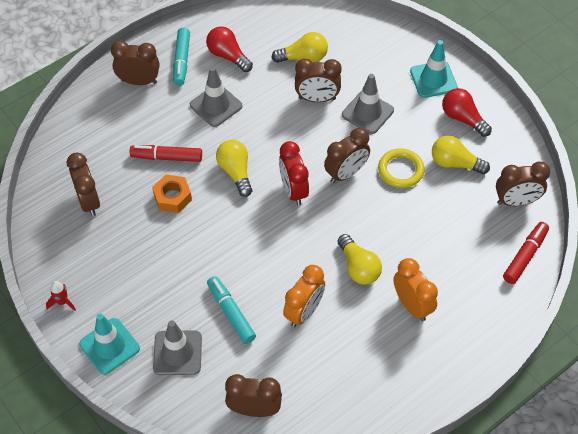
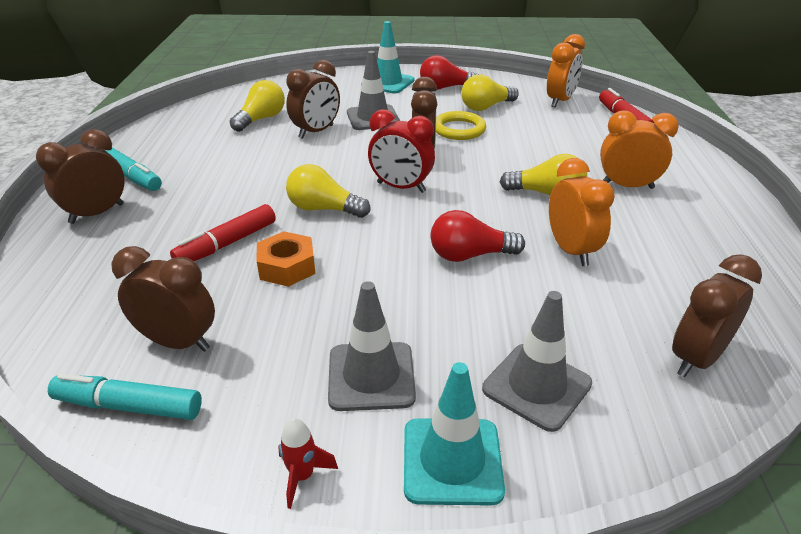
camera: 50 degrees left, 20 degrees down
(216, 105) = (223, 183): grey traffic cone -> grey traffic cone (371, 376)
(228, 56) = (182, 151): red light bulb -> red light bulb (470, 255)
(231, 313) = (517, 304): turquoise marker -> turquoise marker (129, 406)
(516, 201) = (560, 101): brown clock -> orange clock

